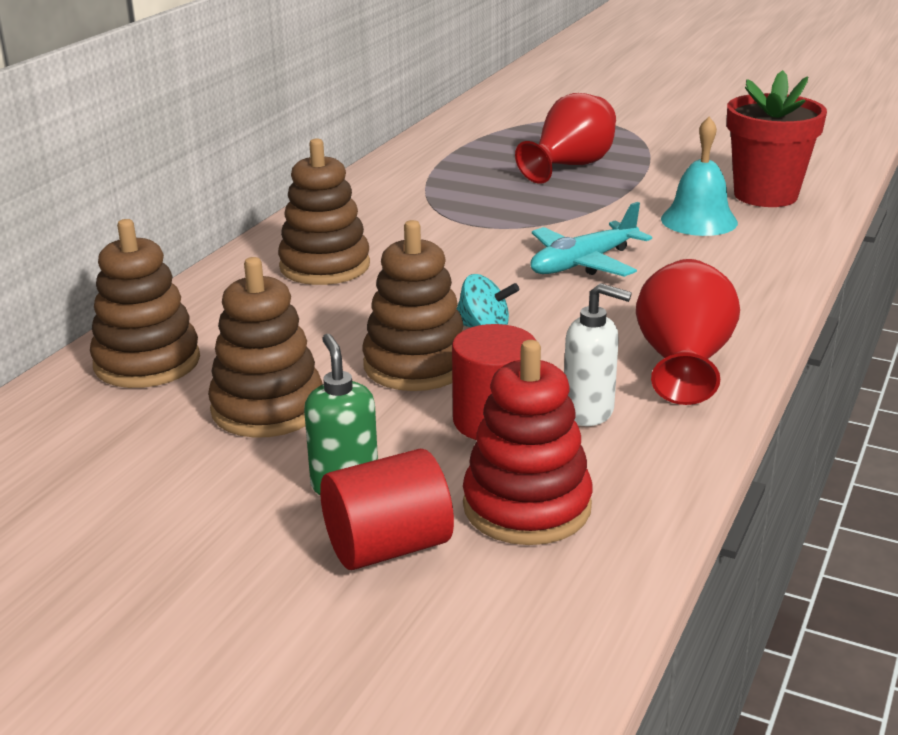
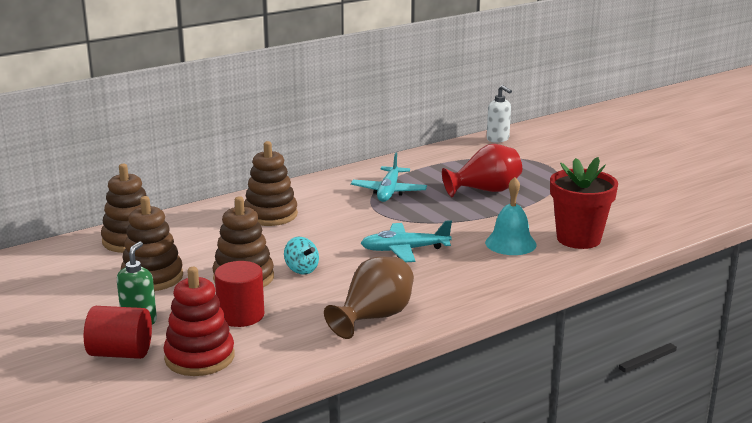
camera: 30 degrees right, 5 degrees down
(448, 196) = (389, 191): none -> turquoise plane
(589, 412) = (290, 326): white soap dispenser -> white soap dispenser (498, 139)
(683, 363) = (374, 318): red vase -> brown vase

